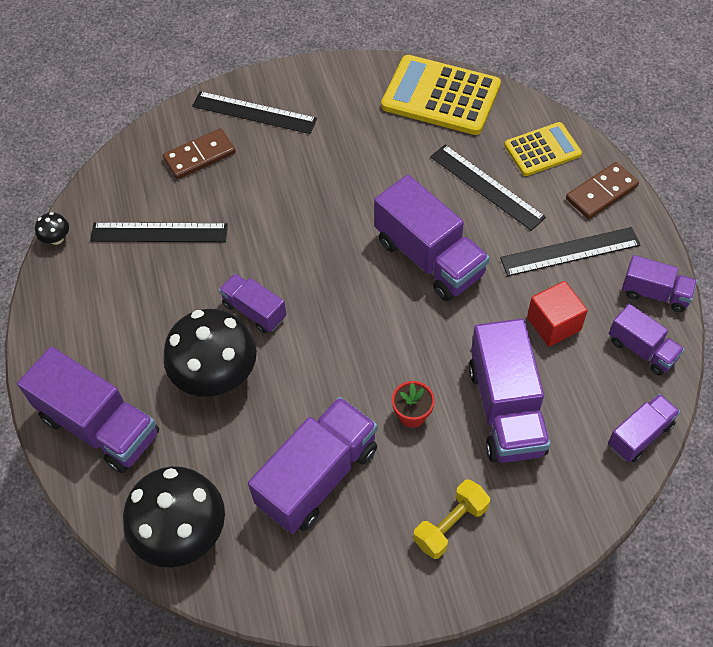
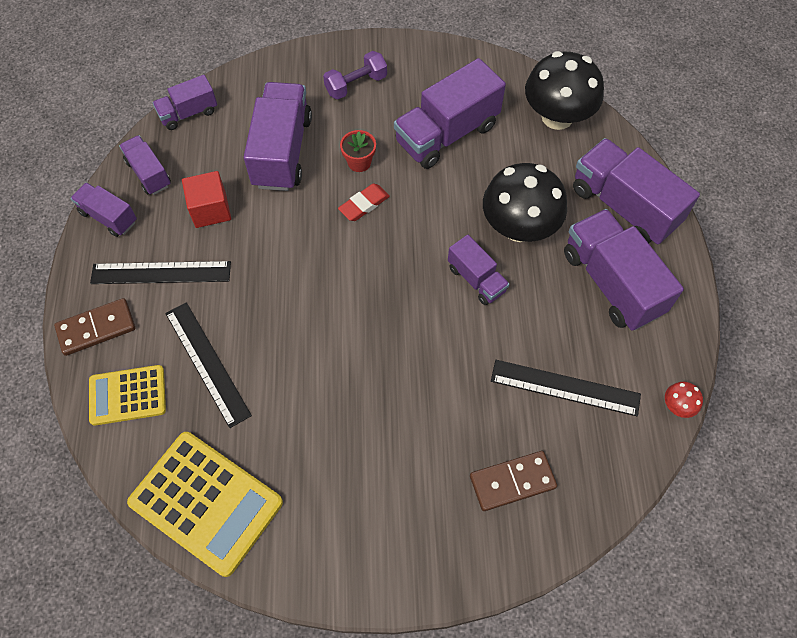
camera: 170 degrees left, 5 degrees up
(56, 238) = (677, 406): black mushroom -> red mushroom
(254, 112) = (438, 534): black ruler -> none
(391, 365) = (364, 204): none -> red eraser
(429, 258) = (296, 296): purple truck -> purple truck (612, 283)
(450, 525) = (356, 85): yellow dumbbell -> purple dumbbell

